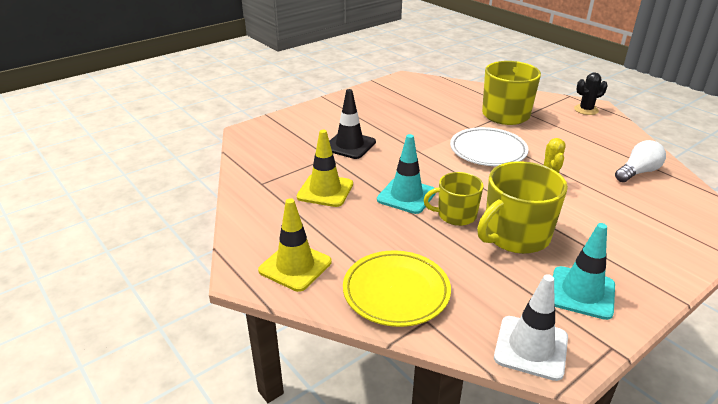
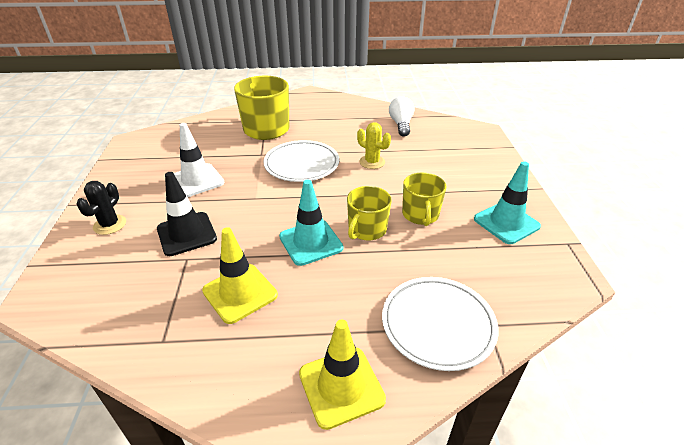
camera: 55 degrees left, 5 degrees up
(396, 292) = (438, 325): yellow plate -> white plate
(515, 235) = (420, 215): yellow mug -> yellow mug, size x0.62
(531, 347) = (550, 282): white traffic cone -> white traffic cone (197, 180)
(586, 110) = (308, 98): black cactus -> black cactus (110, 225)

